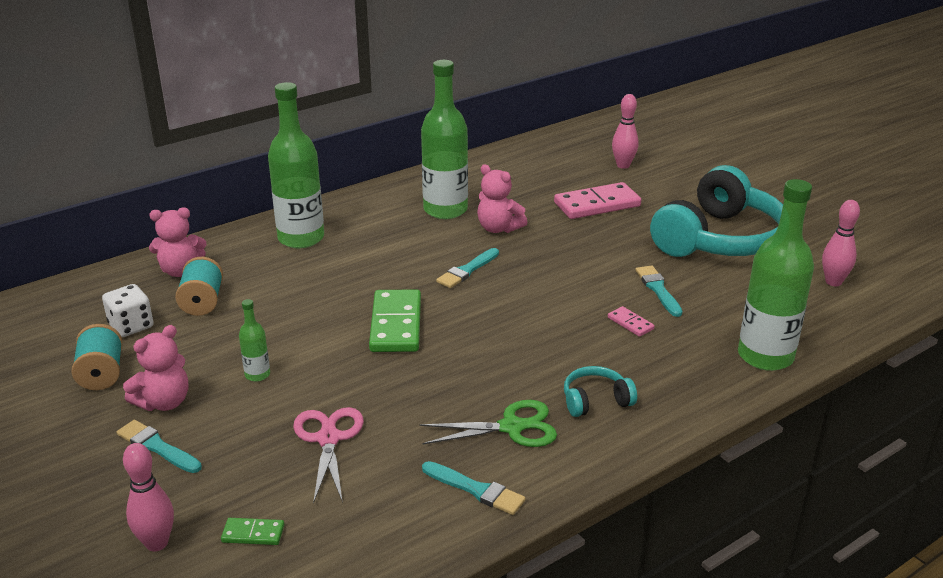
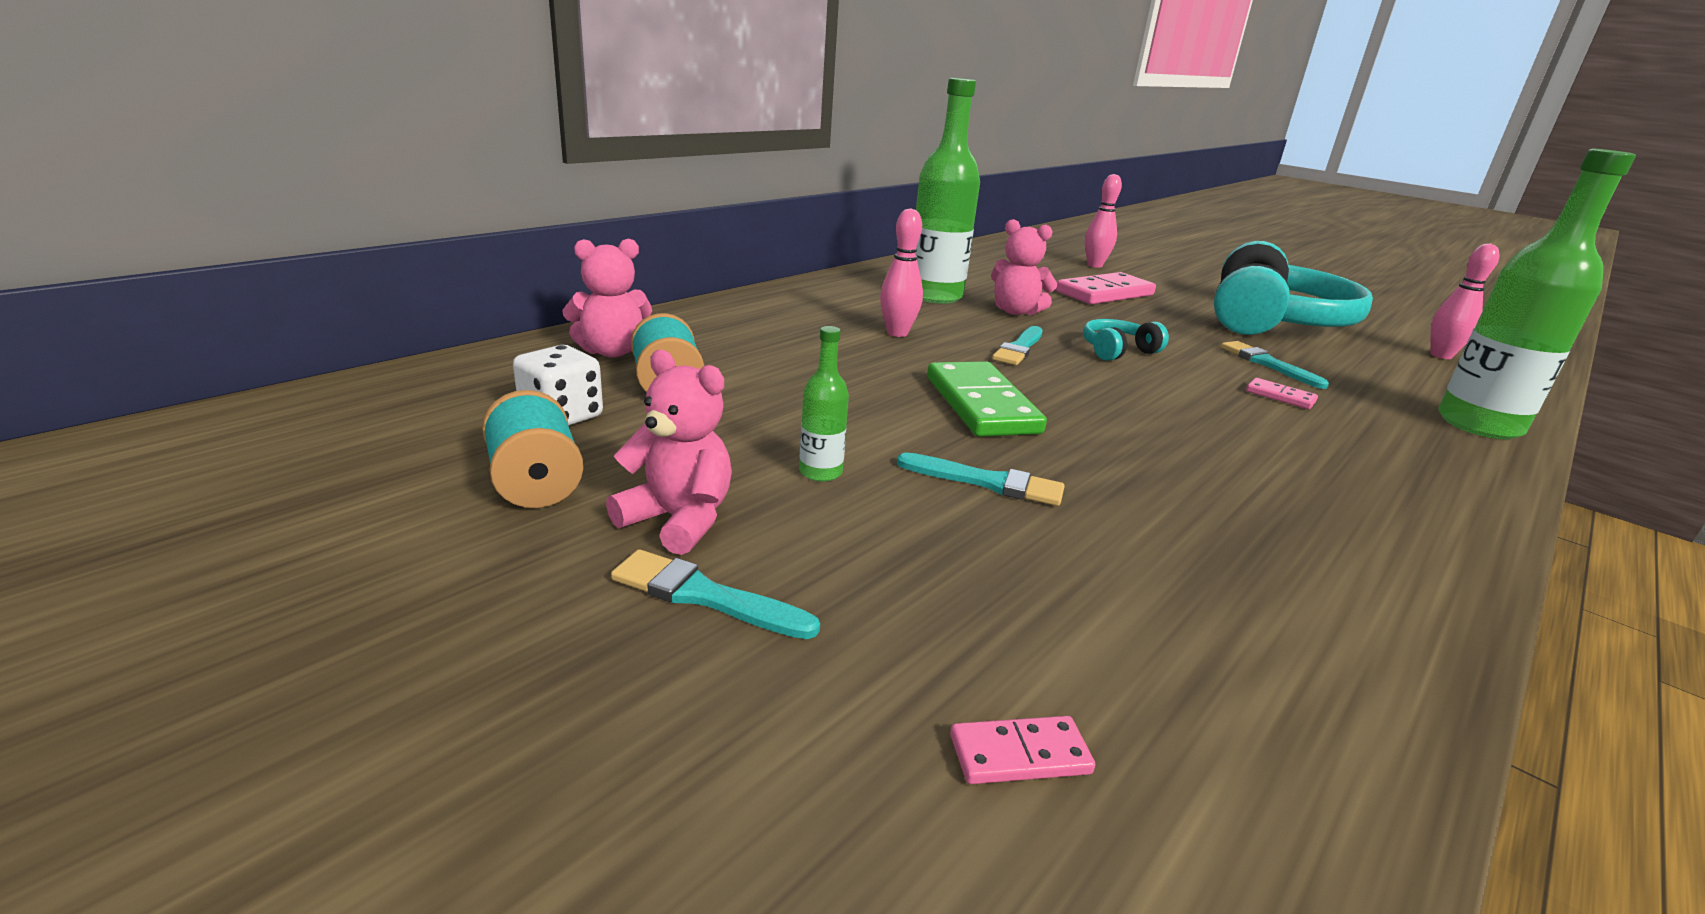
camera: 15 degrees left, 5 degrees down
(157, 543) = (818, 806): pink bowling pin -> pink bowling pin (897, 333)
(164, 402) = (678, 520): pink teddy bear -> pink teddy bear turned 90 degrees counterclockwise
(253, 534) = (1019, 755): green domino -> pink domino
(301, 238) = (769, 319): green bottle -> none
(328, 439) = (1017, 559): pink scissors -> none
(476, 490) = (1338, 622): turquoise brush -> turquoise brush (987, 482)
(511, 427) = (1281, 523): green scissors -> none
(595, 400) = (1350, 482): turquoise headphones -> turquoise headphones (1117, 351)

